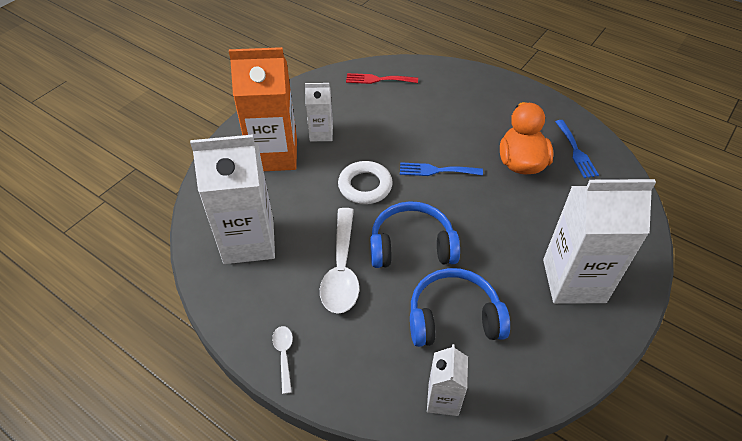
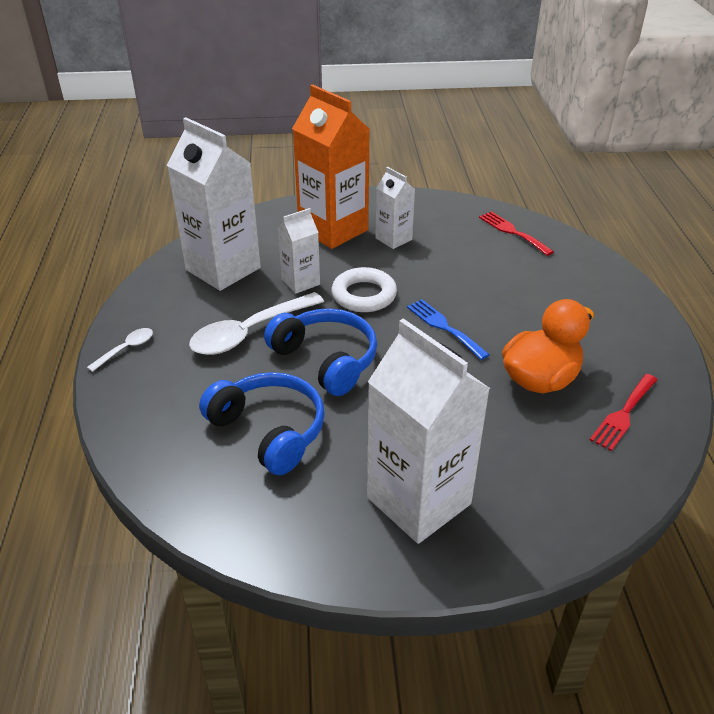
camera: 50 degrees right, 10 degrees down
(443, 399) = (167, 469): white carton -> white carton (301, 282)
(576, 151) = (623, 414): blue fork -> red fork

